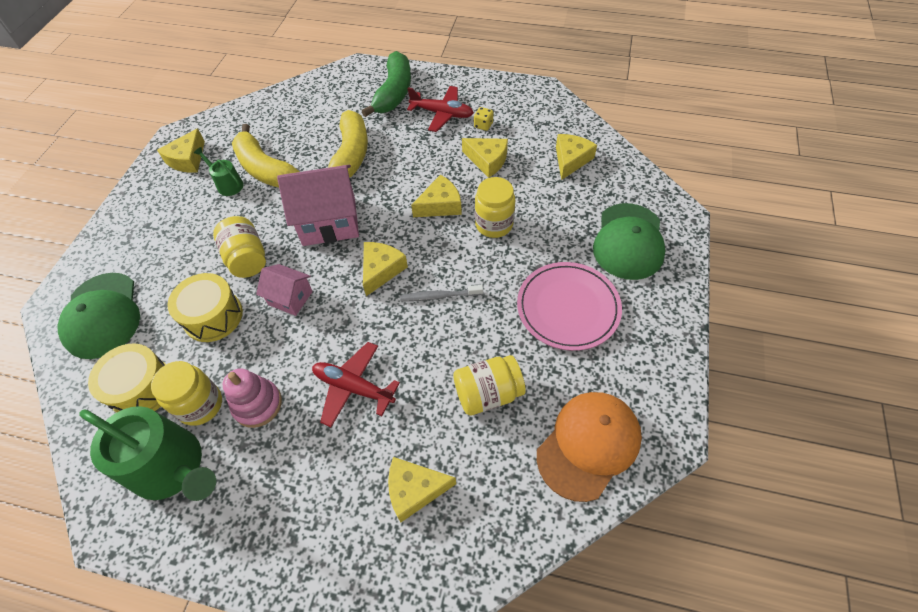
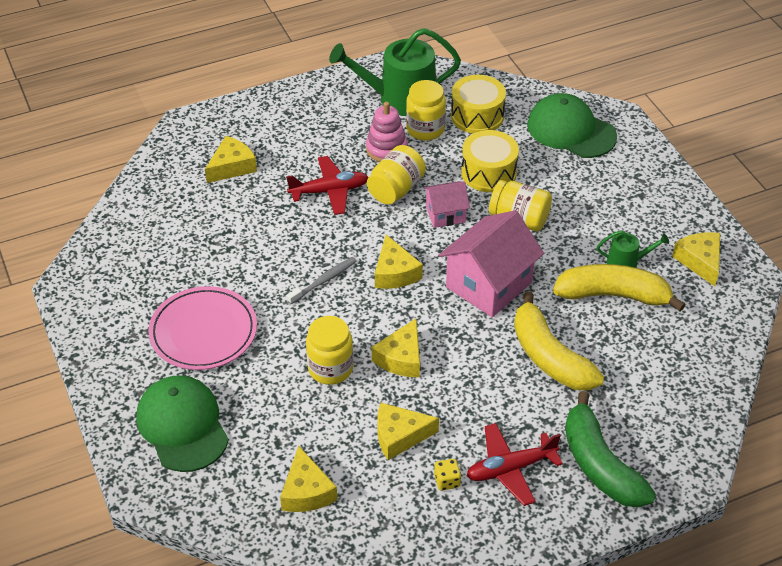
camera: 140 degrees right, 10 degrees down
(488, 393) = (225, 239): yellow jar -> yellow jar (396, 189)
(588, 445) = (126, 248): orange cap -> none

